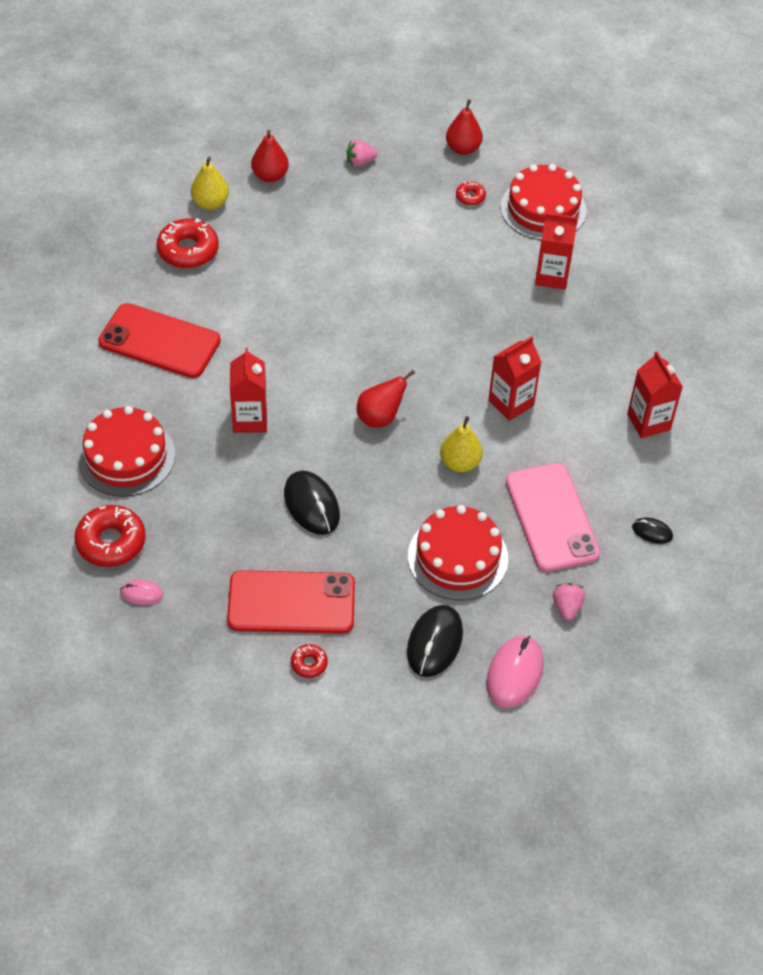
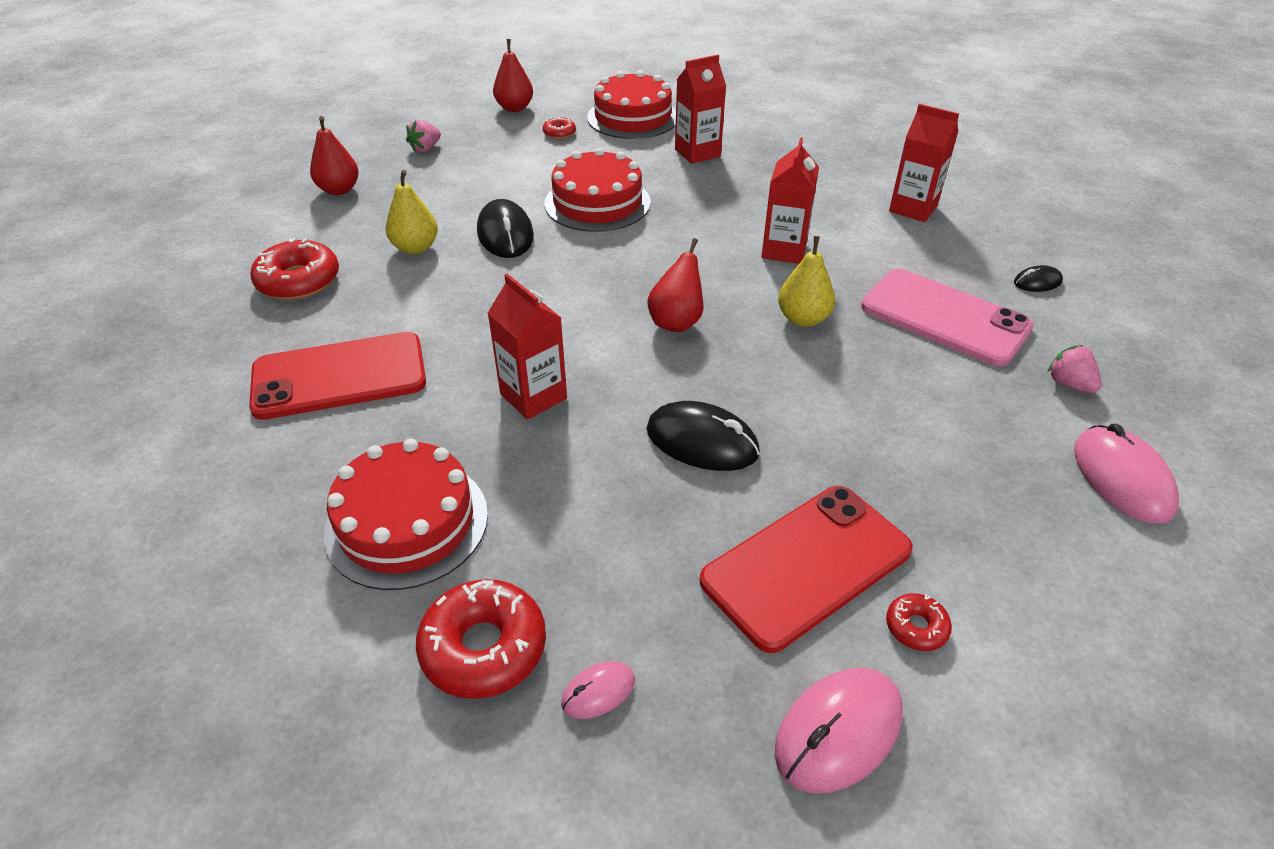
camera: 35 degrees left, 10 degrees down
(210, 203) = (289, 234): yellow pear -> yellow pear (415, 248)
(223, 678) = (838, 732): none -> pink mouse
(434, 642) = (1009, 501): black mouse -> black mouse (505, 234)
(457, 557) = (913, 401): red cake -> red cake (597, 203)

